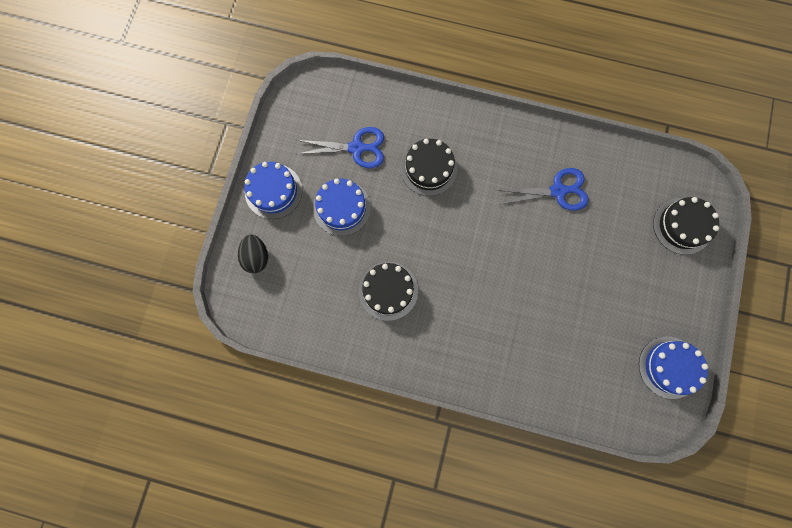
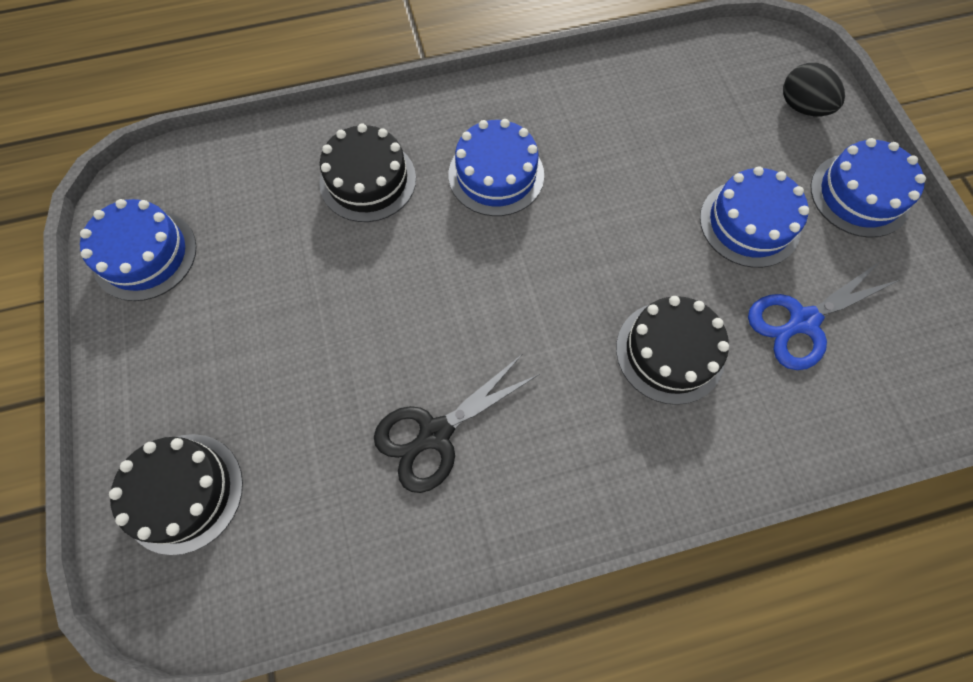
camera: 150 degrees right, 10 degrees down
(388, 290) = (603, 154): black cake -> black cake (368, 180)
(455, 311) = (496, 175): none -> blue cake
(558, 191) = (434, 434): blue scissors -> black scissors

